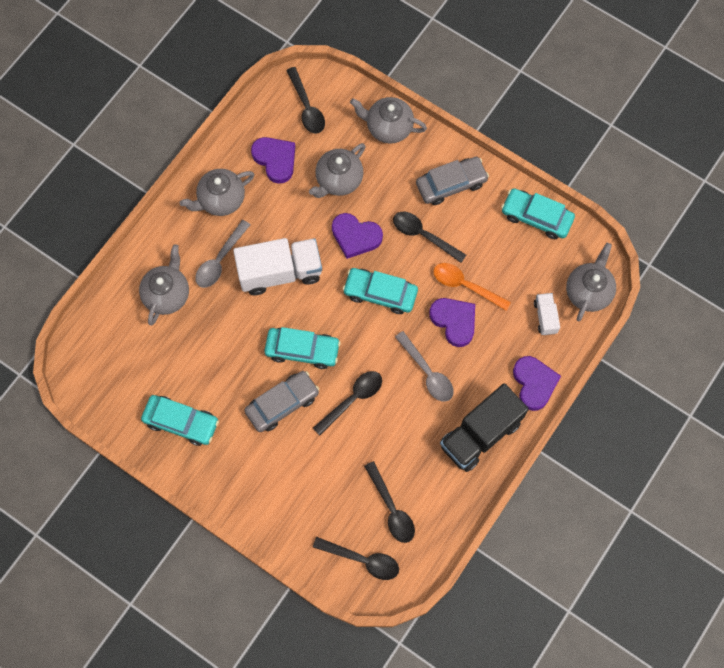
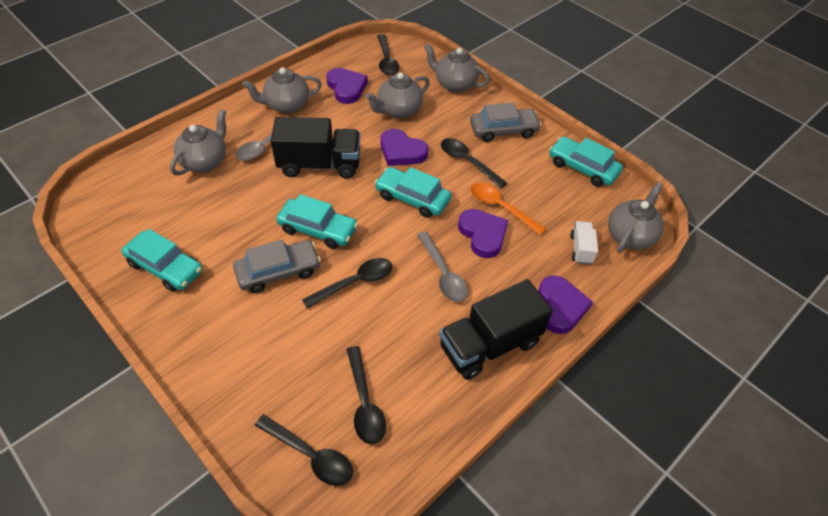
camera: 10 degrees right, 20 degrees down
(280, 272) = (319, 164): white truck -> black truck

